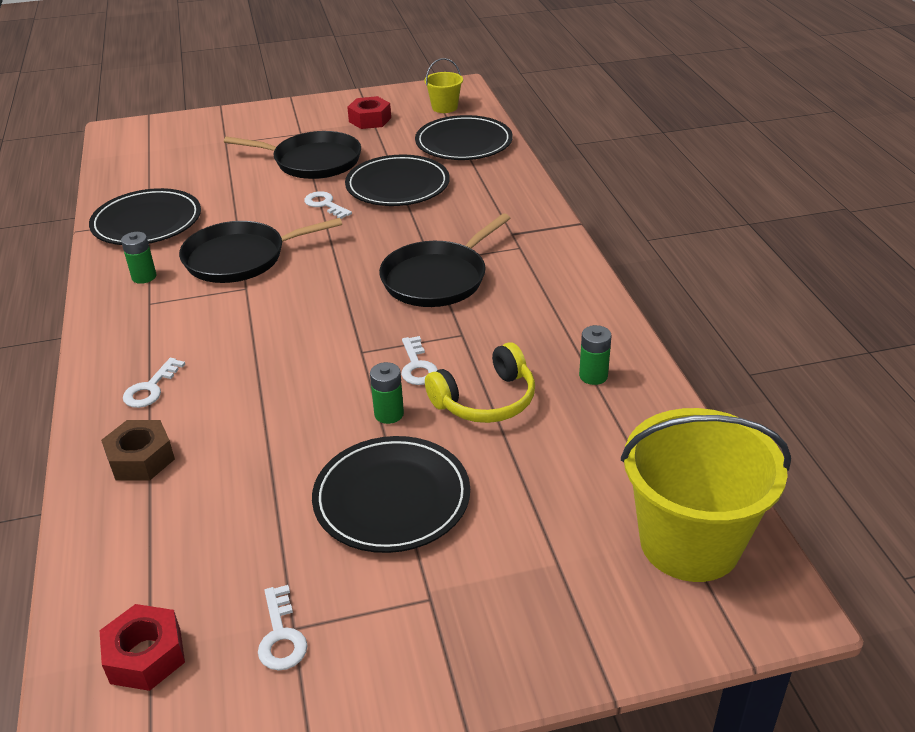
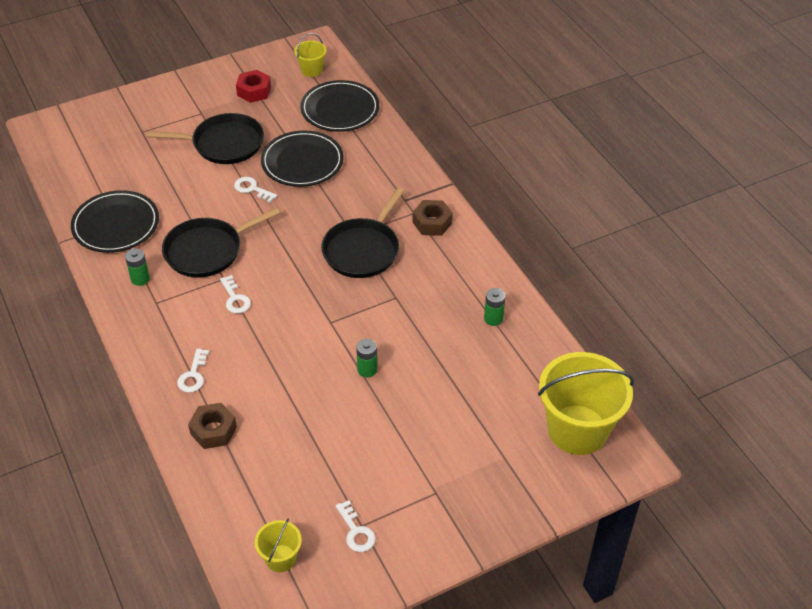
camera: 15 degrees left, 10 degrees up
(146, 656) = (280, 558): red nut -> yellow bucket
(392, 498) = (390, 431): black plate -> none
(417, 366) = (373, 328): white key -> white key (235, 299)
(485, 400) = (428, 348): yellow headphones -> none
(540, 260) = (432, 223): none -> brown nut

